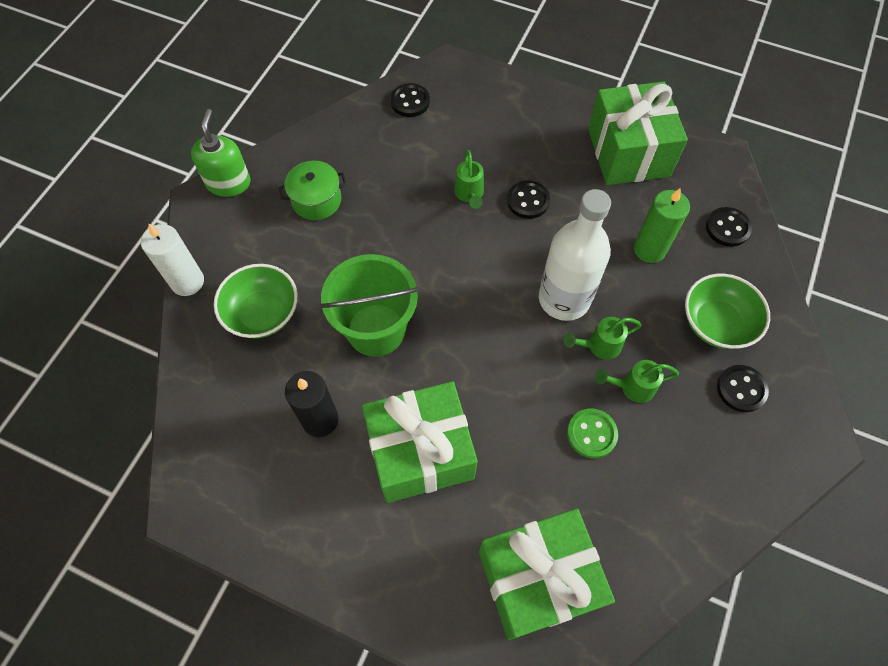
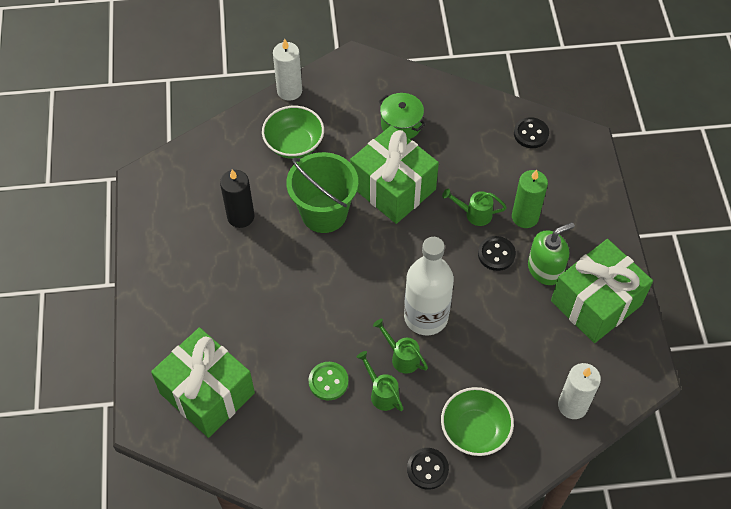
camera: 60 degrees right, 5 degrees down
(228, 183) = (378, 68): green soap dispenser -> green soap dispenser (545, 269)
(420, 452) = (252, 284): green gift -> green gift (393, 188)
(469, 195) = (474, 214): green watering can -> green watering can turned 45 degrees clockwise
(649, 249) = (511, 356): green candle -> green candle (525, 217)
(727, 228) = (572, 405): black button -> white candle

